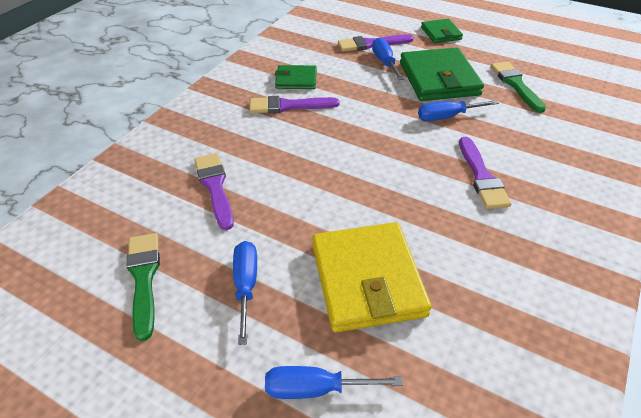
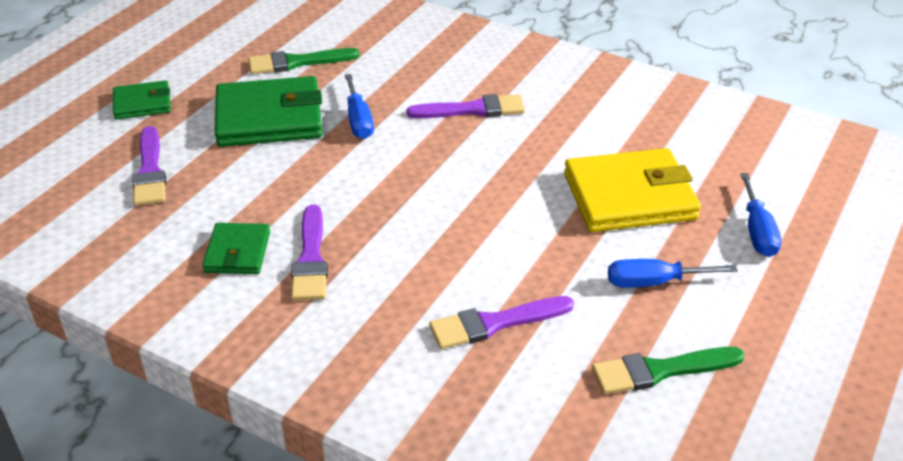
camera: 90 degrees left, 5 degrees down
(385, 62) = (211, 161): blue screwdriver -> none

